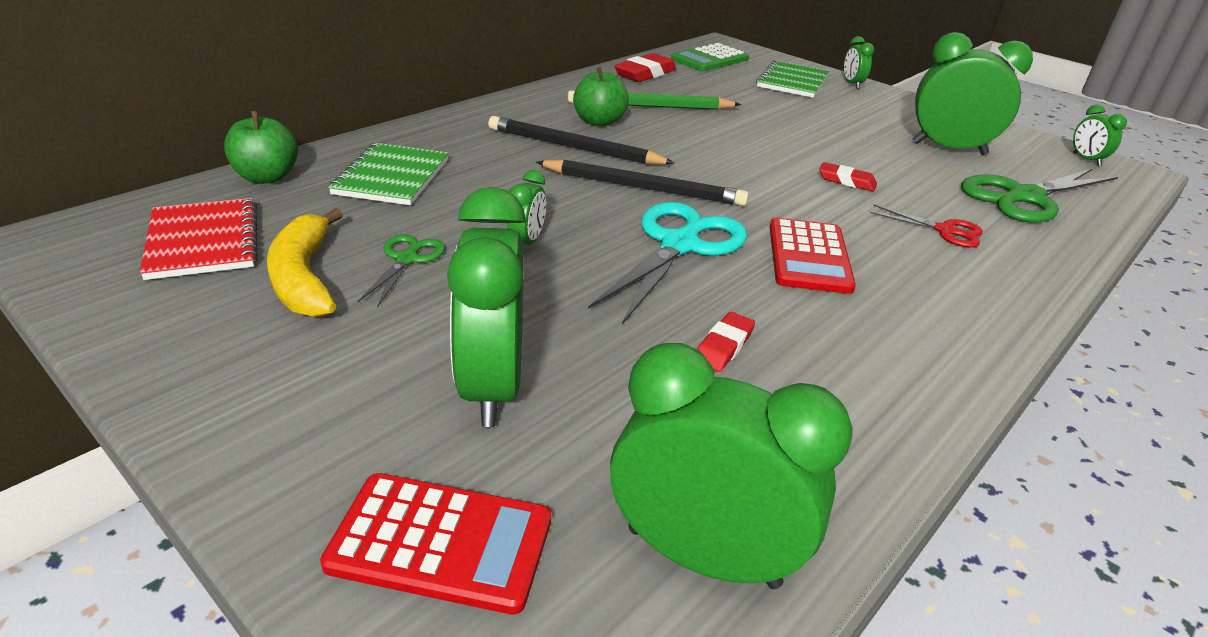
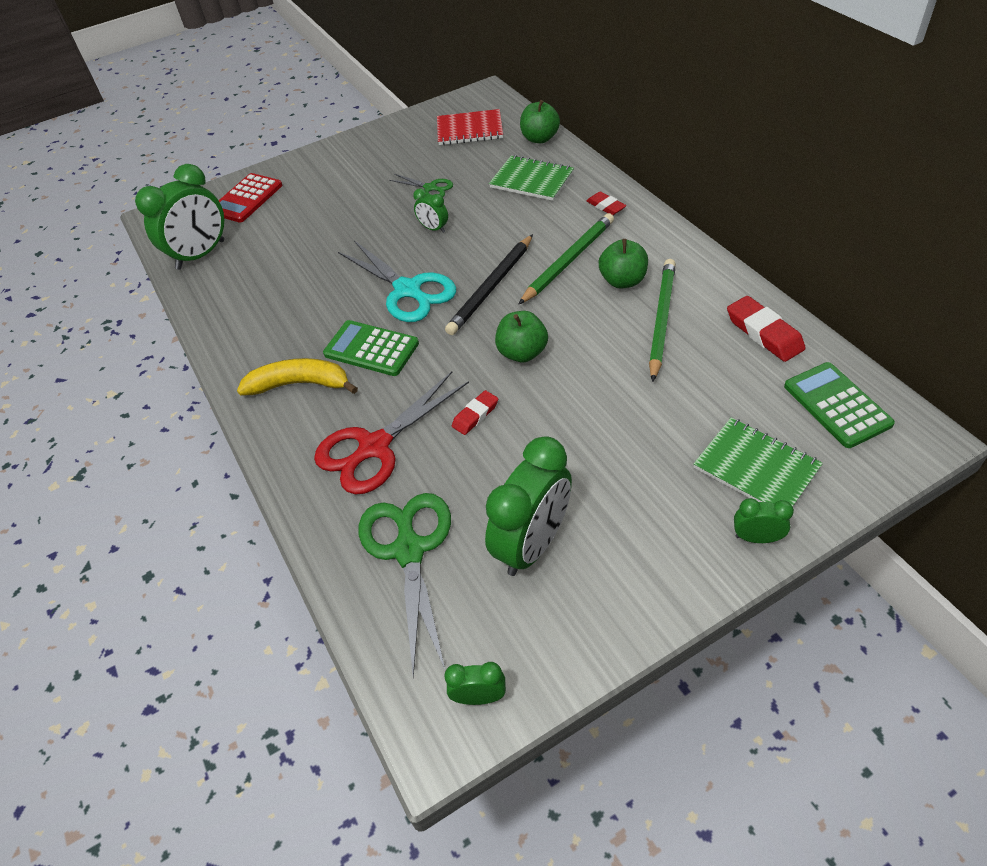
camera: 115 degrees right, 15 degrees up
(304, 278) = (424, 159): yellow banana -> yellow banana (299, 384)
(491, 386) = (317, 212): green clock -> none
(574, 147) = (568, 261): black pencil -> green pencil
(723, 346) = (305, 287): red eraser -> red eraser (605, 206)
(741, 164) = (522, 353): none -> green apple
(808, 256) = (371, 349): red calculator -> green calculator
(944, 231) = (375, 447): red scissors -> red scissors, size x1.92

